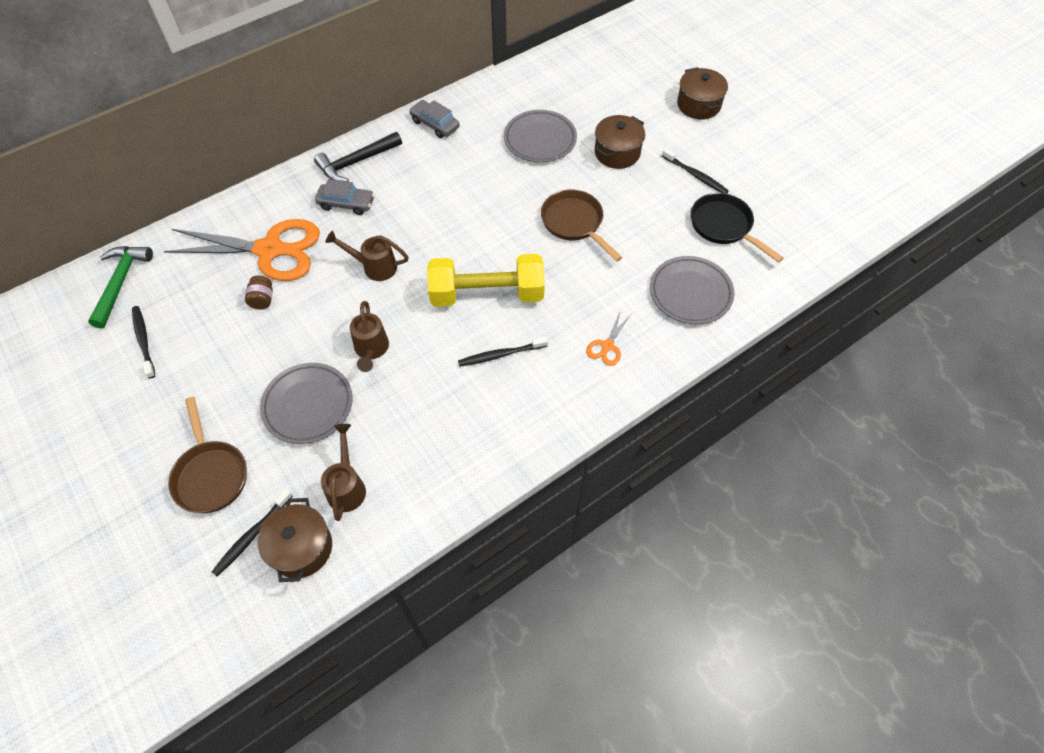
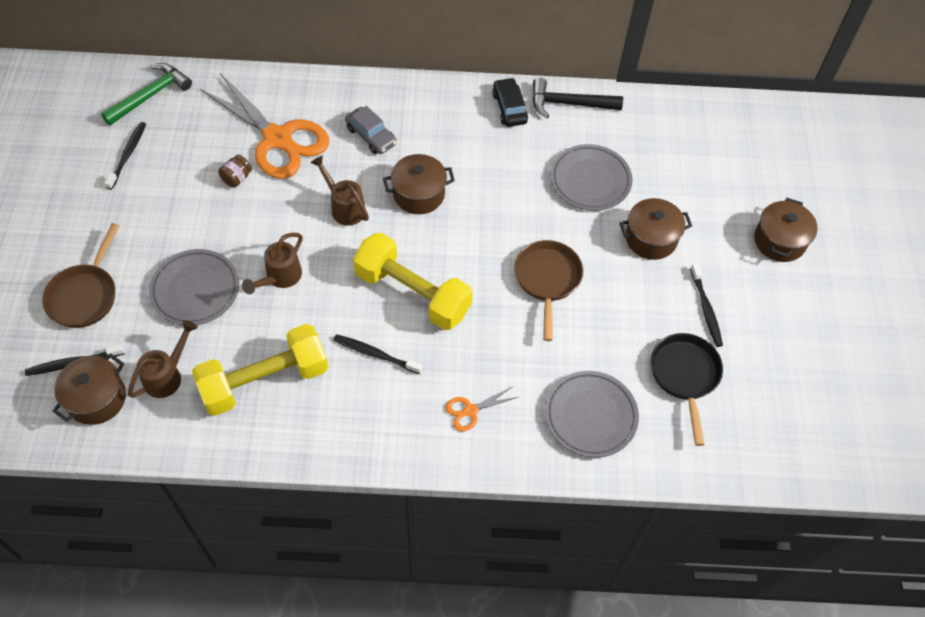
camera: 35 degrees right, 0 degrees up
(356, 162) = (412, 103): black hammer -> black hammer (569, 104)
(424, 222) = (419, 194): none -> brown pot
(432, 433) = (264, 380): none -> yellow dumbbell
(435, 124) = (509, 108): grey car -> black car

